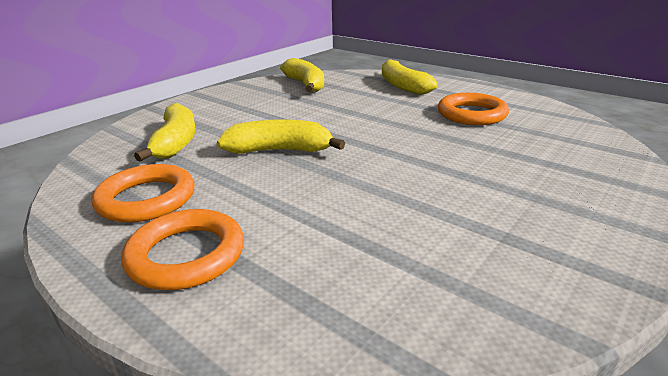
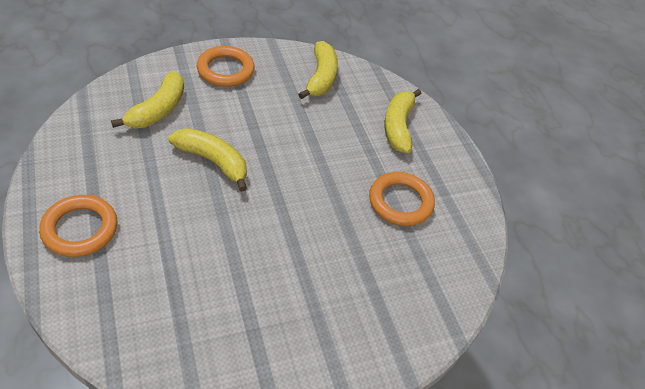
camera: 25 degrees right, 20 degrees up
(146, 199) = (96, 165): orange ring -> orange ring (225, 70)

